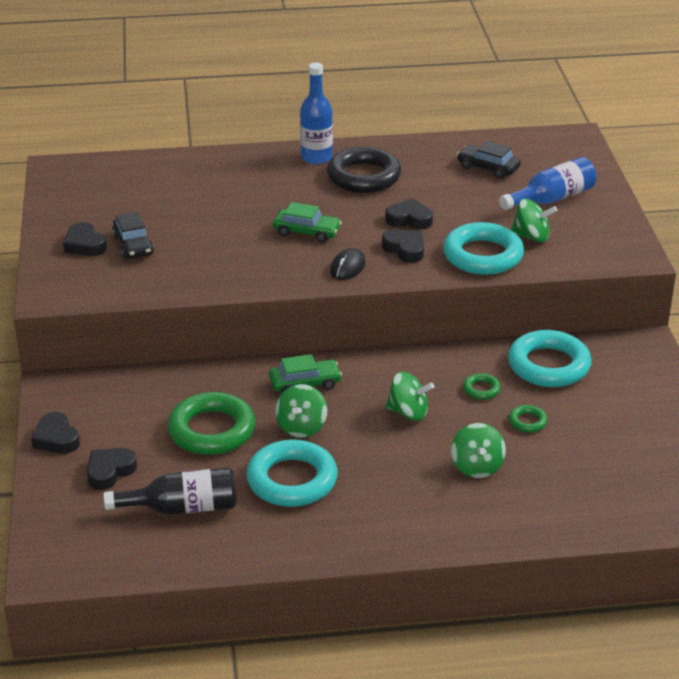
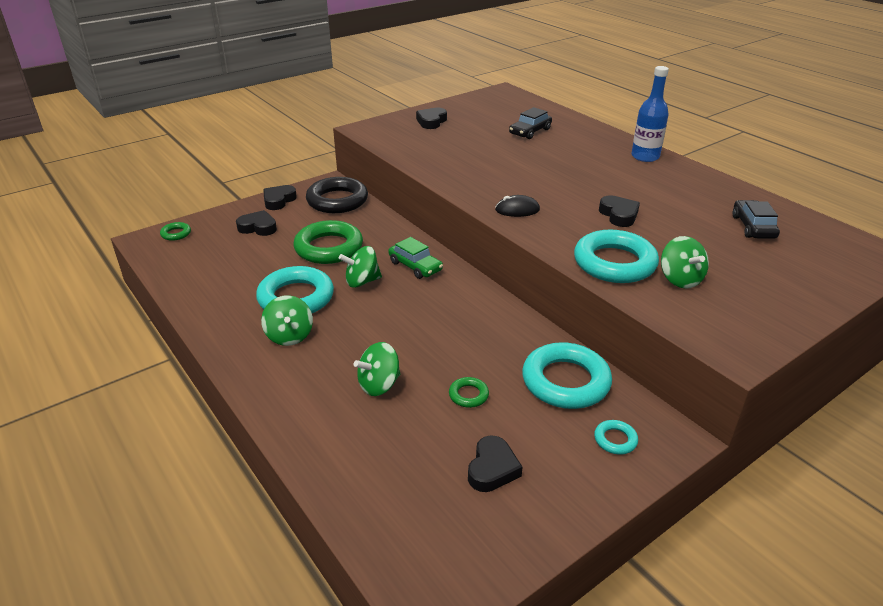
camera: 60 degrees right, 0 degrees up
(133, 245) = (449, 134): black car -> black car (530, 131)
(182, 508) = (236, 265): black bottle -> none
(307, 232) = (542, 181): green car -> none
(363, 176) = (649, 180): black ring -> black ring (337, 200)
(405, 249) = (574, 225): black heart -> black heart (492, 469)
(408, 412) = (422, 324): green spinning top -> green spinning top (289, 336)
(481, 389) = (490, 353): green ring -> green ring (176, 234)
(552, 199) = (759, 272): blue bottle -> none
(629, 370) = (615, 440): none -> turquoise ring

